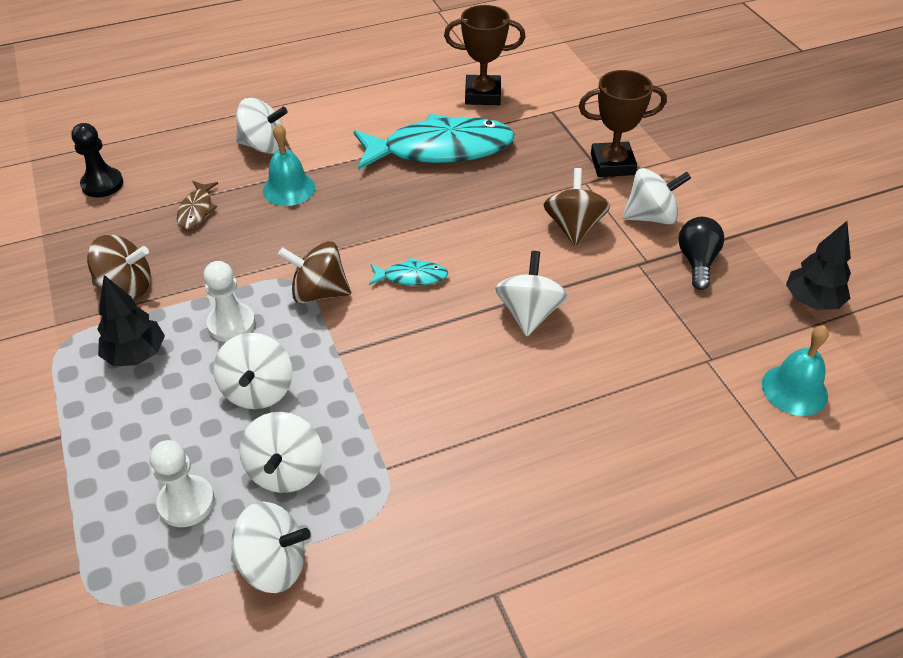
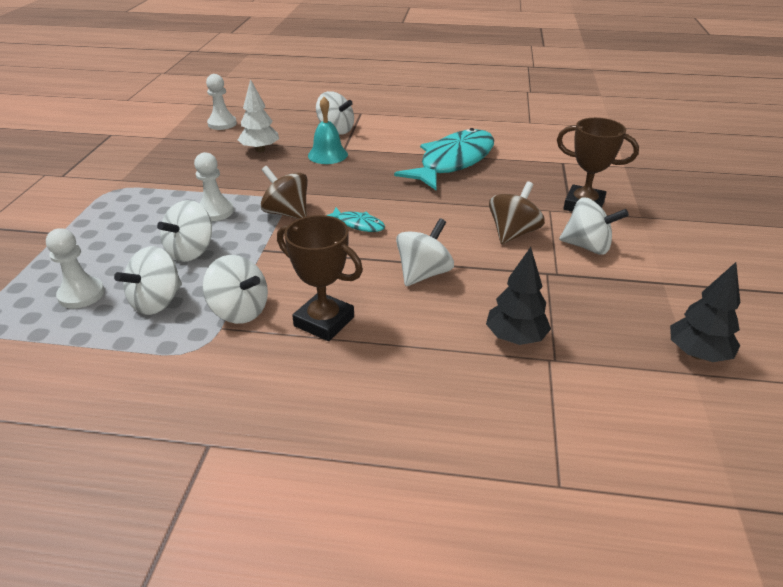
camera: 30 degrees right, 10 degrees down
(102, 184) = (222, 124): black pawn -> white pawn
(126, 287) = (178, 174): brown spinning top -> none
(136, 355) = (144, 208): black tree -> black tree (515, 337)
(196, 210) = (260, 150): brown fish -> white tree
(273, 564) = (88, 352): white spinning top -> white spinning top (239, 311)
(440, 149) = (453, 162): turquoise fish -> turquoise fish turned 75 degrees counterclockwise
(482, 95) = (515, 141): brown trophy -> brown trophy (324, 321)
(697, 262) = (603, 288): black light bulb -> none
(794, 389) = (618, 414): turquoise bell -> none

